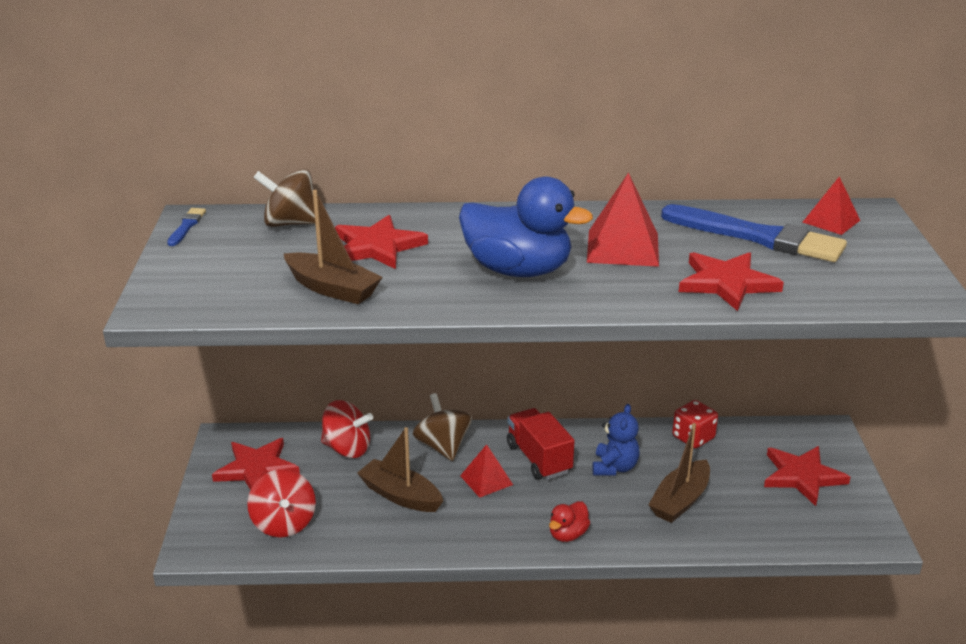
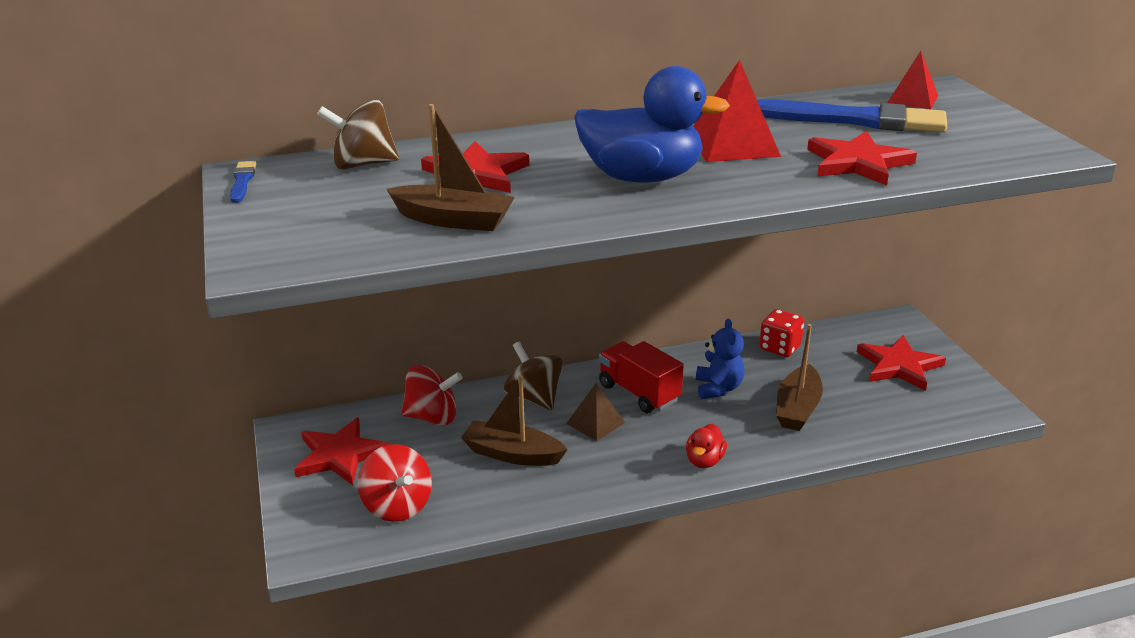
camera: 15 degrees left, 0 degrees up
(486, 480) = (595, 423): red pyramid -> brown pyramid

